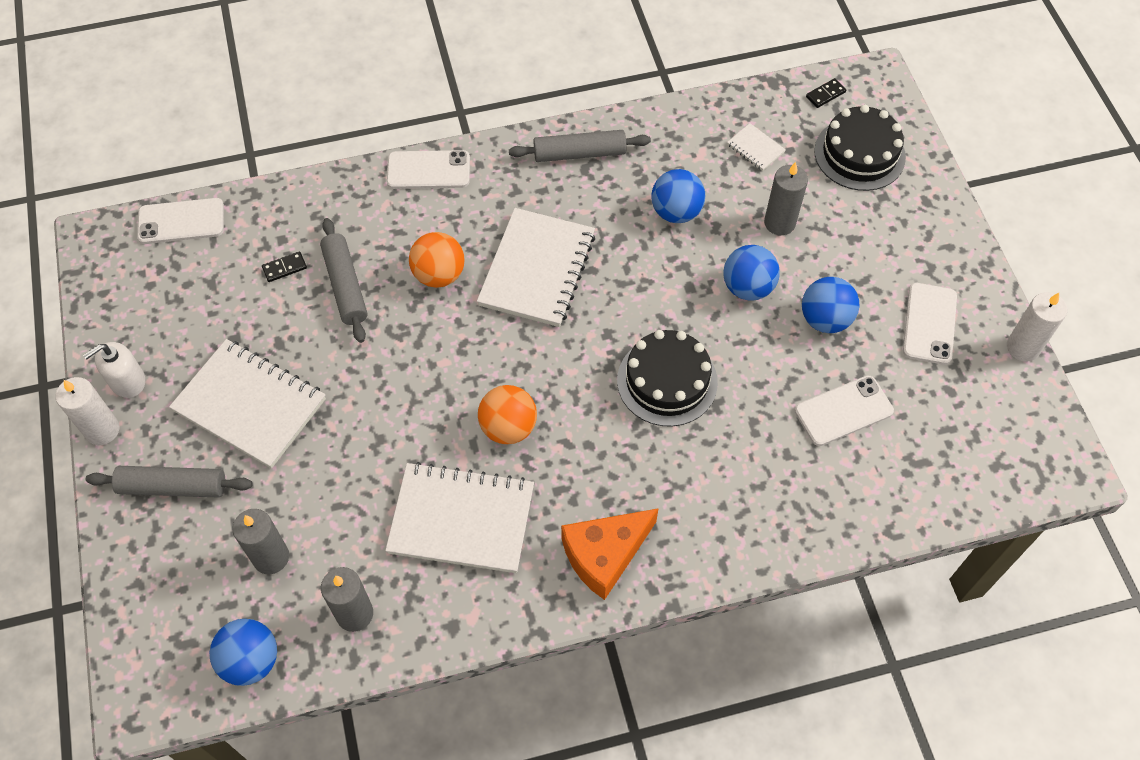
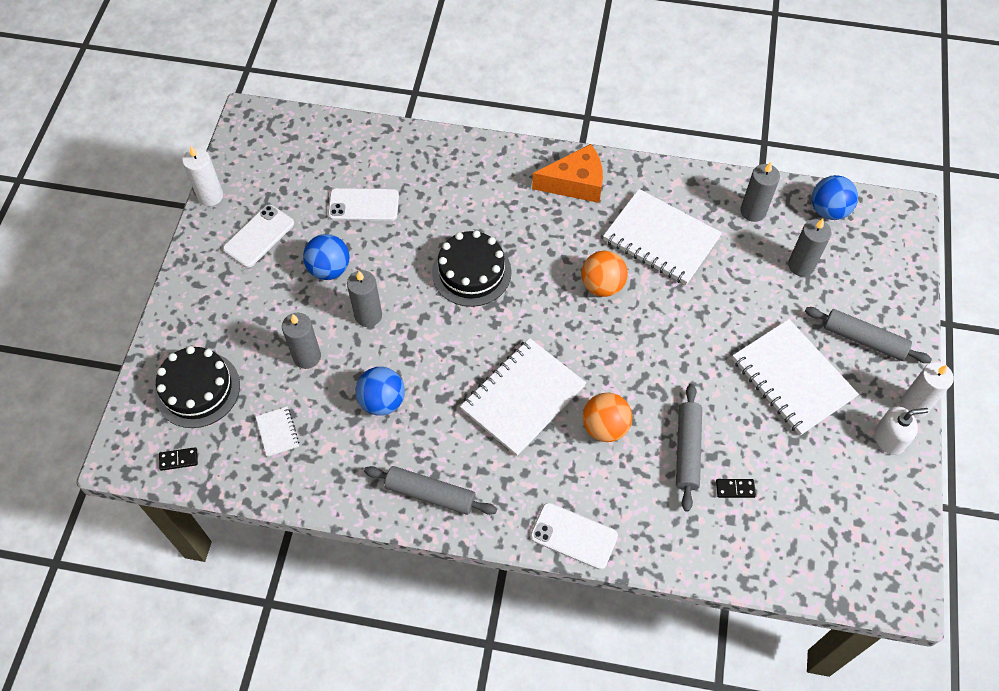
camera: 155 degrees left, 0 degrees up
(181, 221) = (819, 579): white phone -> none
(747, 287) = (368, 315): blue ball -> grey candle

